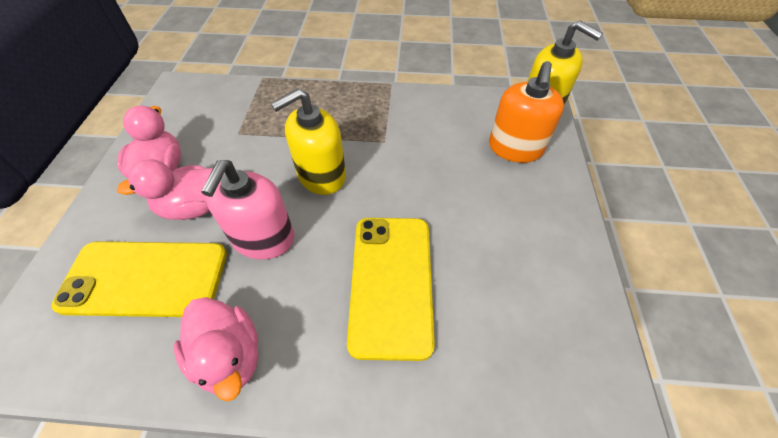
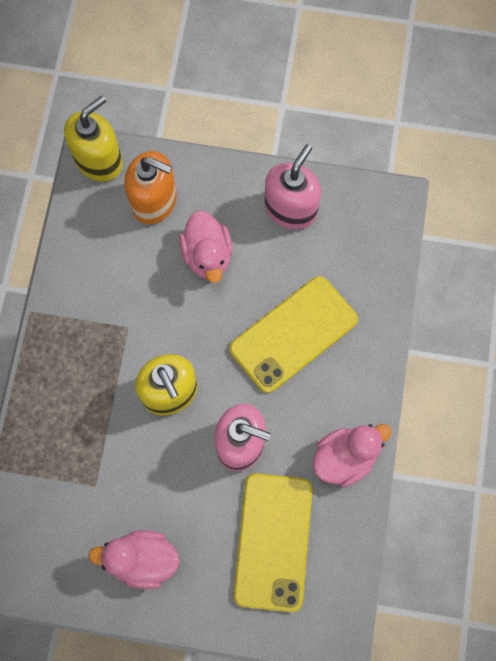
camera: 85 degrees left, 20 degrees up
(194, 207) = (197, 514): pink duck -> pink duck (207, 255)
(391, 283) = (293, 334): yellow phone -> yellow phone turned 45 degrees counterclockwise
(551, 269) = (290, 208): none -> pink soap dispenser

